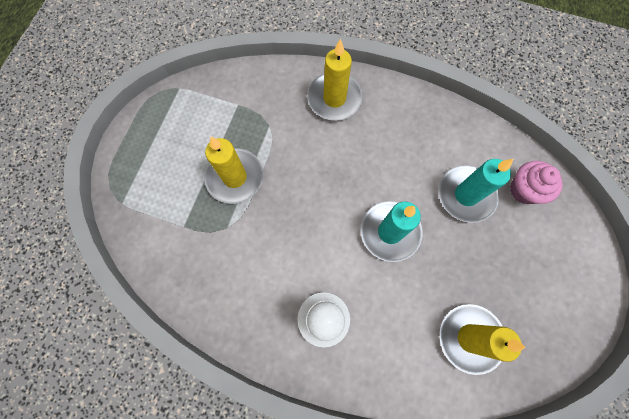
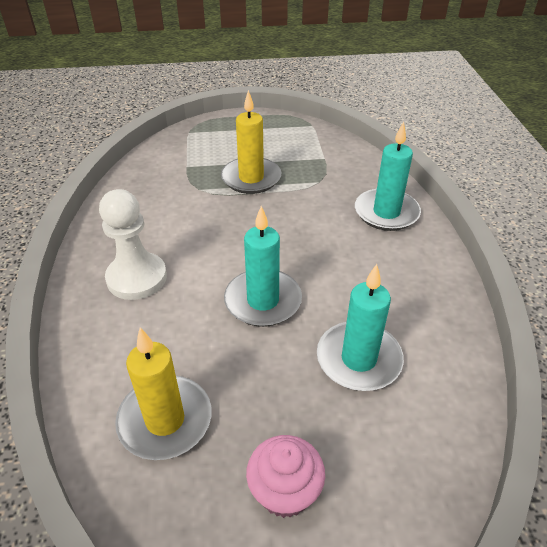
camera: 65 degrees right, 30 degrees down
(334, 98) = (386, 212): yellow candle -> turquoise candle
(524, 190) = (415, 426): pink cupcake -> pink cupcake (285, 491)

